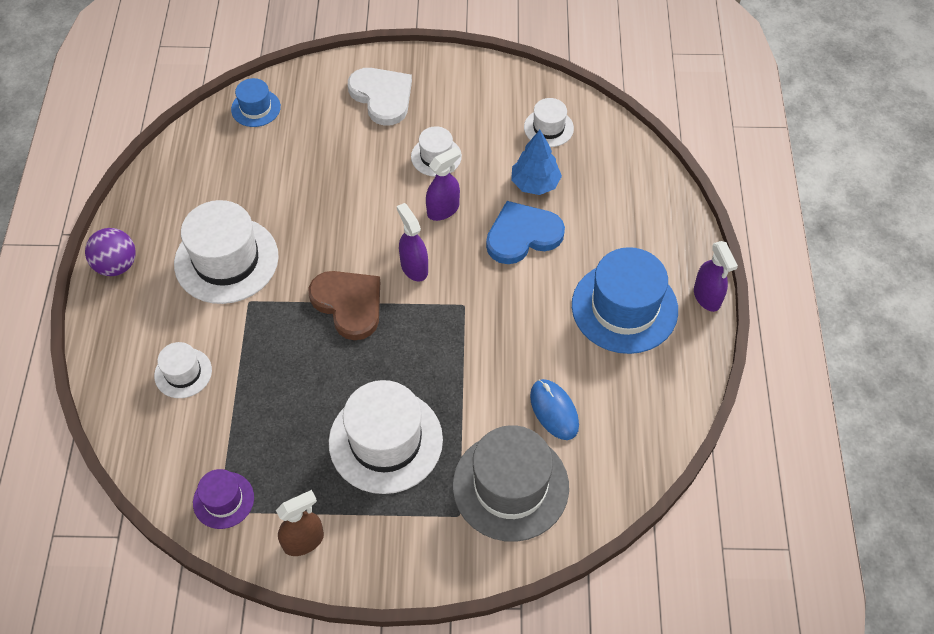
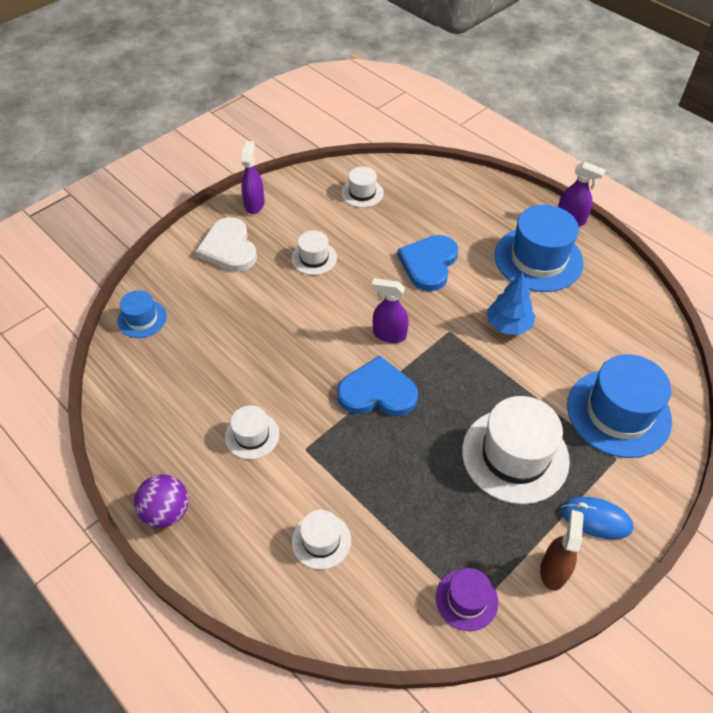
camera: 45 degrees left, 5 degrees down
(226, 260) = (252, 435): white hat -> white hat, size x0.52
(349, 304) = (377, 392): brown heart -> blue heart
(382, 96) = (229, 248): white heart -> white heart turned 120 degrees counterclockwise
(443, 210) = (361, 286): purple spray bottle -> purple spray bottle (254, 204)
(510, 486) = (618, 413): grey hat -> blue hat
(535, 183) = (396, 229): blue tree -> blue tree (508, 325)
(554, 410) = (581, 348): blue mouse -> blue mouse (596, 519)

